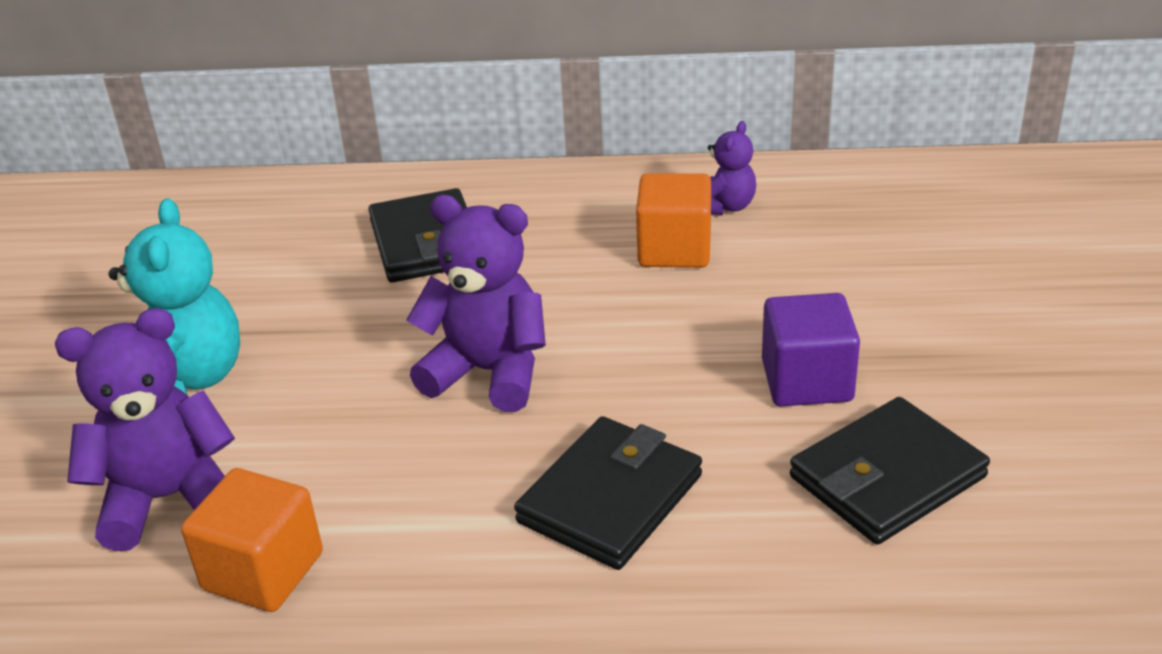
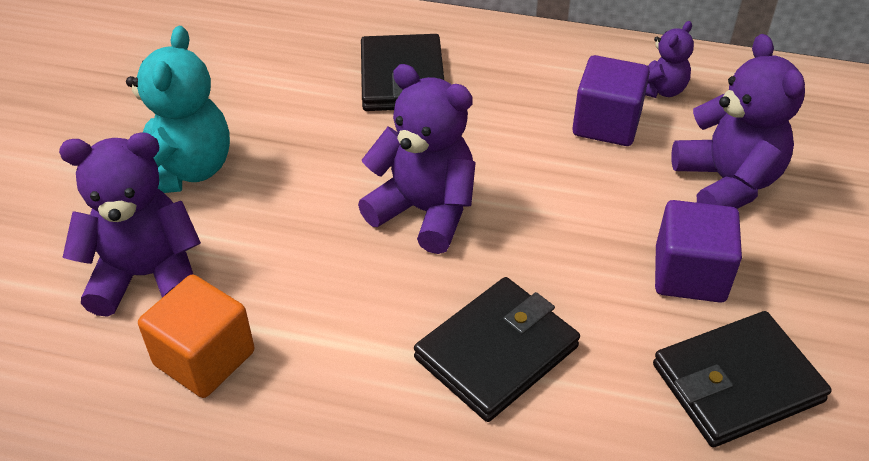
camera: 10 degrees right, 10 degrees up
(674, 250) = (606, 124): orange cube -> purple cube
(823, 285) = (727, 183): none -> purple teddy bear

